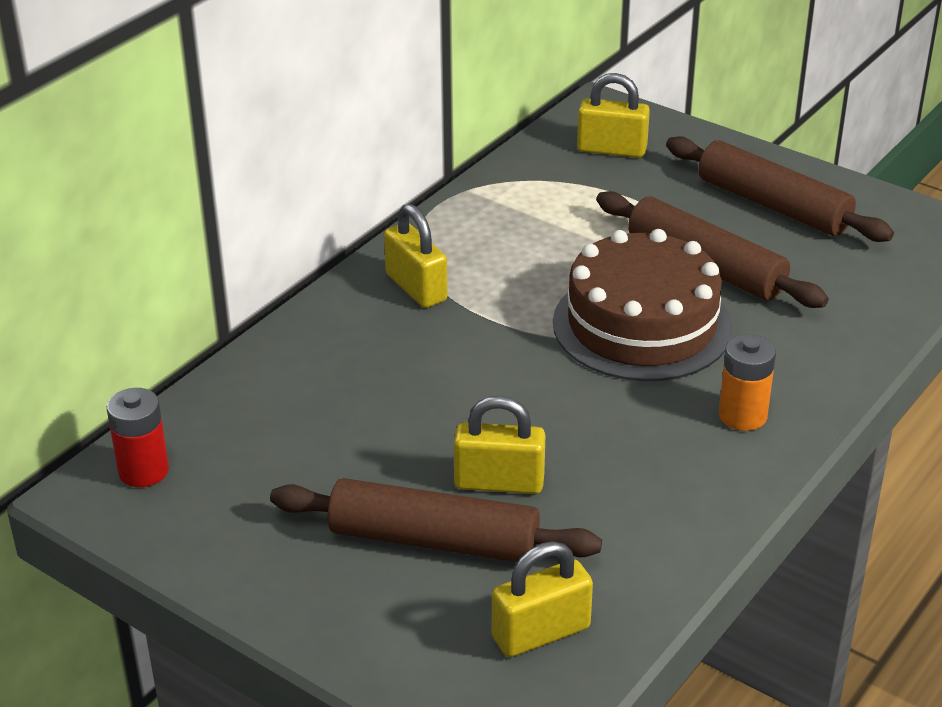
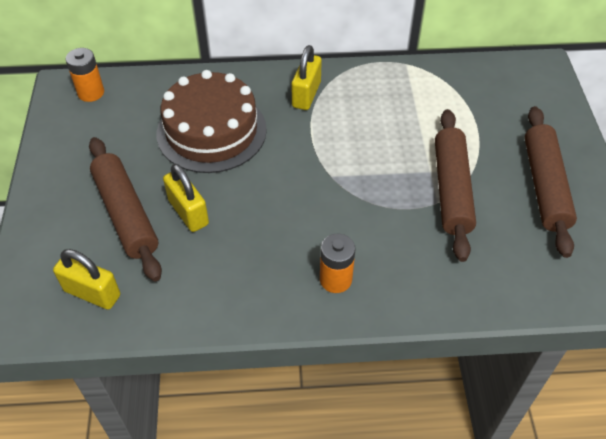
camera: 50 degrees right, 15 degrees up
(143, 471) = (91, 93): red battery -> orange battery
(611, 149) = (510, 93): yellow padlock -> none
(642, 325) = (369, 193): brown cake -> brown cake (211, 131)

